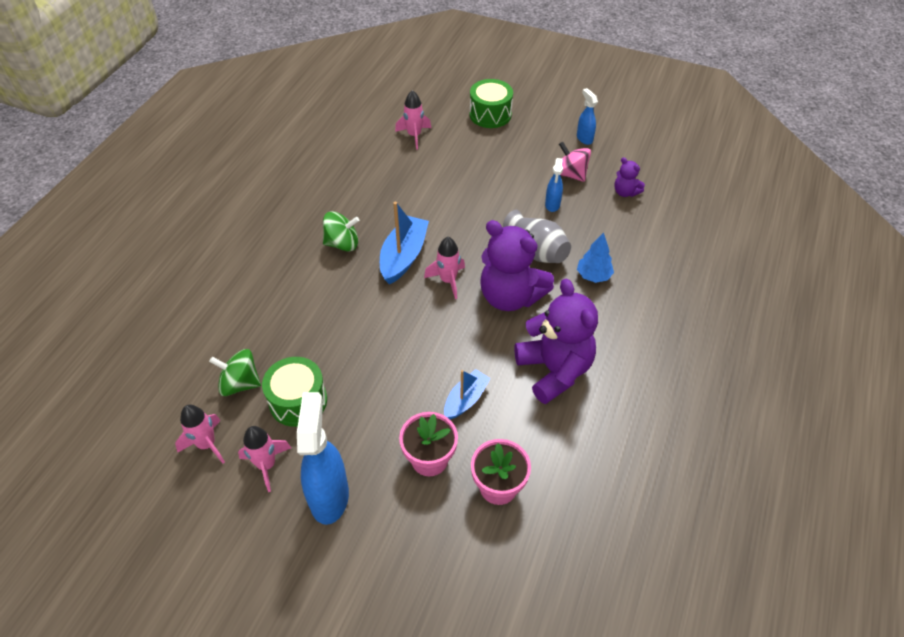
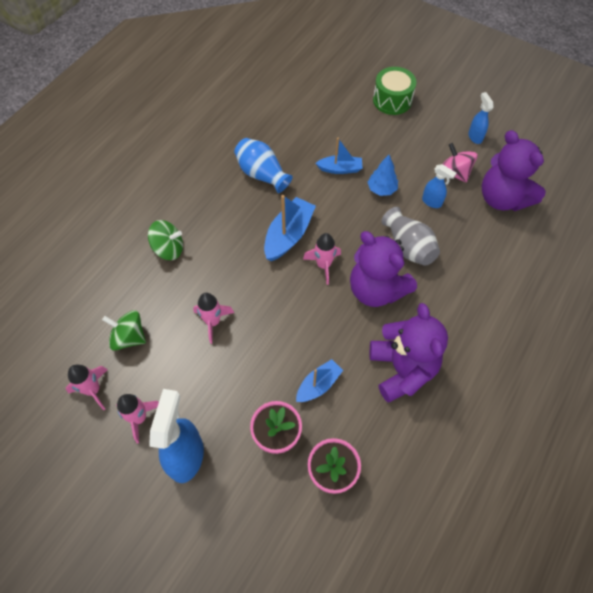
camera: 10 degrees right, 10 degrees up
(298, 401) = (175, 362): green drum -> none
(342, 244) = (237, 214): green spinning top -> green spinning top (168, 249)
(363, 201) = (262, 174): none -> blue vase
(414, 136) = (319, 113): pink rocket -> pink rocket (213, 322)
(447, 185) = (340, 169): none -> blue boat
(552, 205) = (432, 202): blue spray bottle -> blue spray bottle turned 75 degrees counterclockwise
(593, 276) = (456, 280): blue tree -> blue tree (381, 189)
(625, 192) = (502, 198): purple teddy bear -> purple teddy bear, size x2.16

